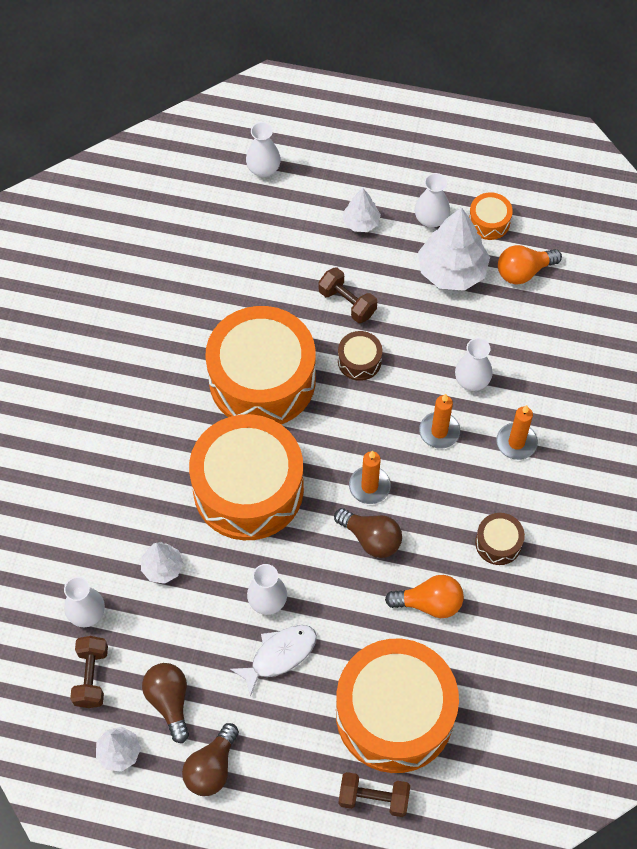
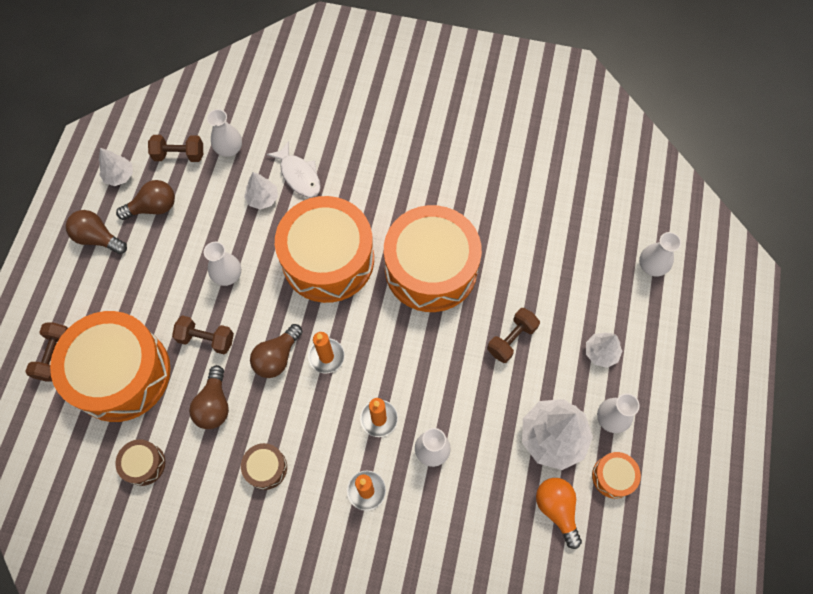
camera: 90 degrees right, 5 degrees up
(279, 655) = (181, 285): white fish -> white fish (299, 175)
(350, 619) = (206, 339): none -> brown dumbbell
(359, 361) = (451, 349): brown drum -> brown drum (144, 464)
(429, 603) = (214, 405): orange light bulb -> brown light bulb

